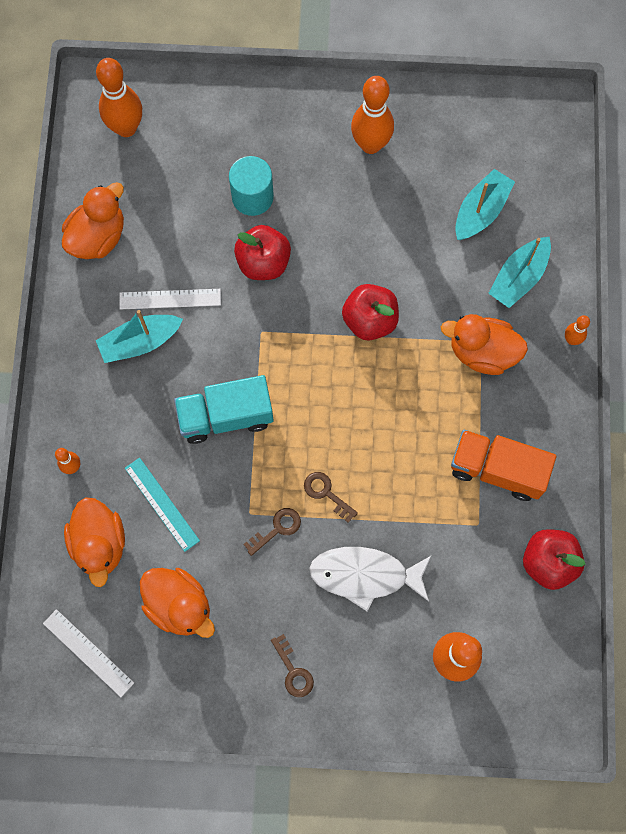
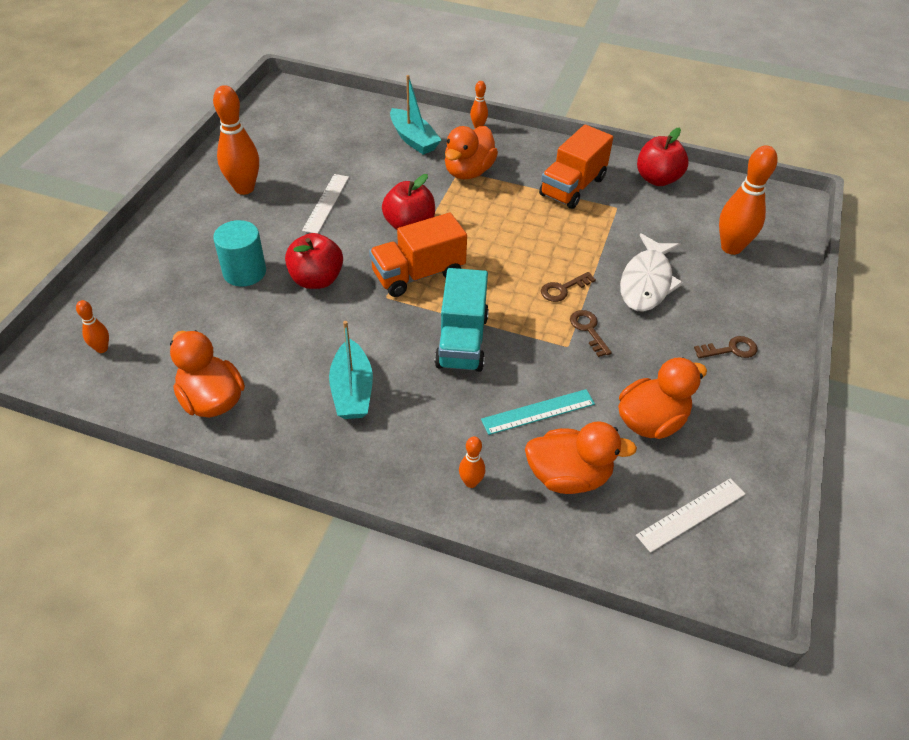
camera: 75 degrees left, 25 degrees down
(126, 128) = (102, 348): orange bowling pin -> orange bowling pin, size x0.49
(170, 299) = (316, 356): white ruler -> white ruler (326, 203)
(301, 351) = (418, 274): none -> orange truck
(481, 211) = (345, 144): turquoise boat -> none

